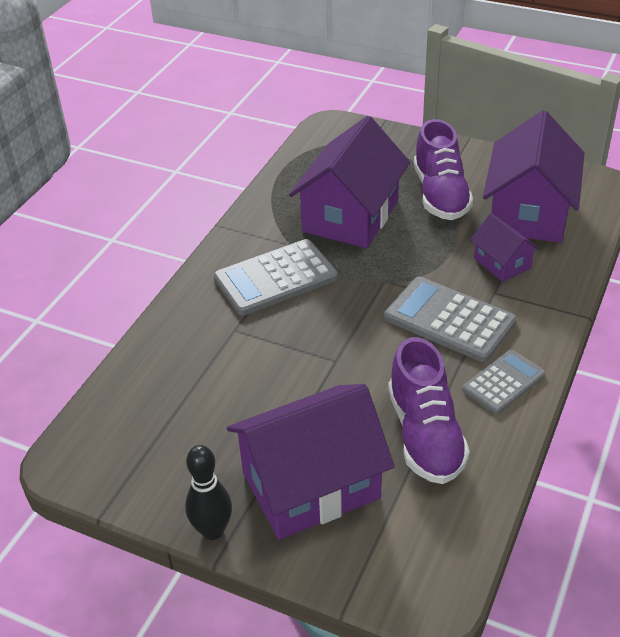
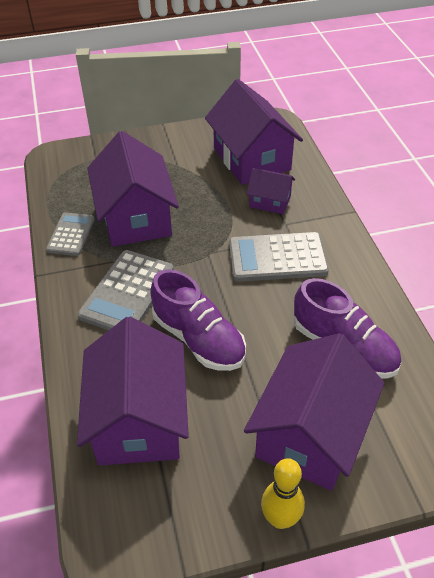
camera: 40 degrees left, 5 degrees up
(181, 384) = (138, 419): none -> purple house
(212, 530) = (280, 519): black bowling pin -> yellow bowling pin
(440, 195) = (183, 173): purple shoe -> purple shoe (198, 339)
(503, 382) = (352, 282): grey calculator -> grey calculator (71, 234)

